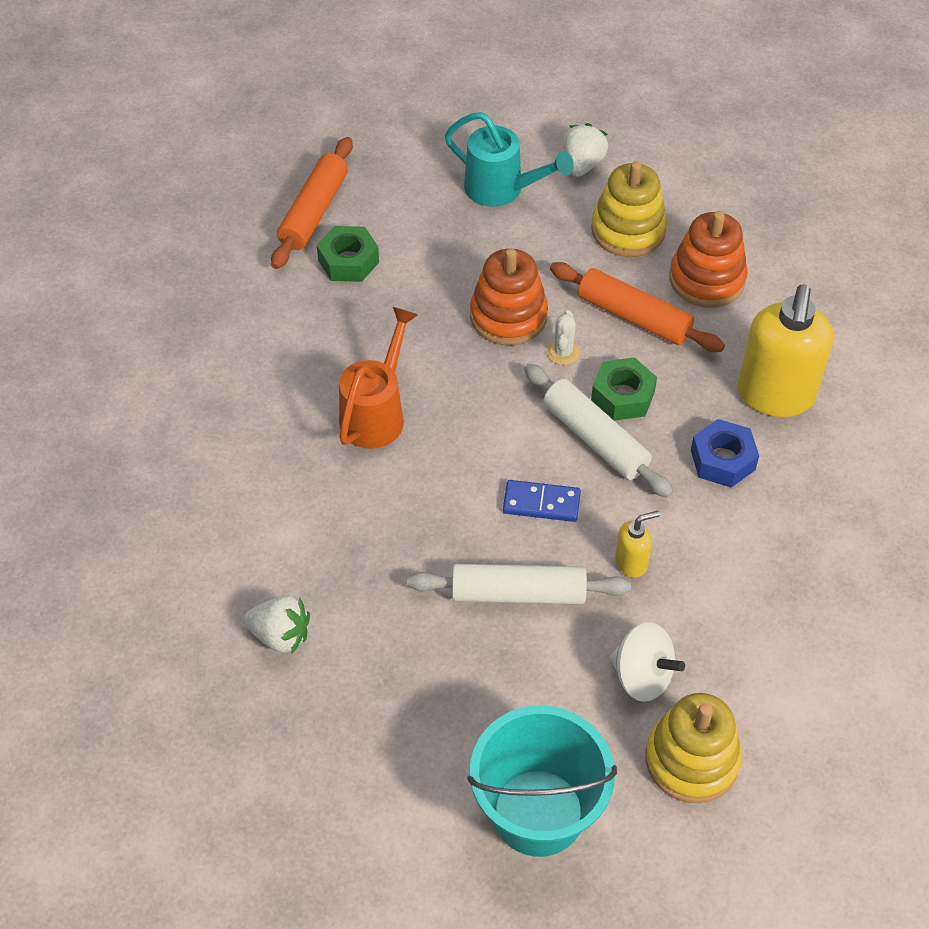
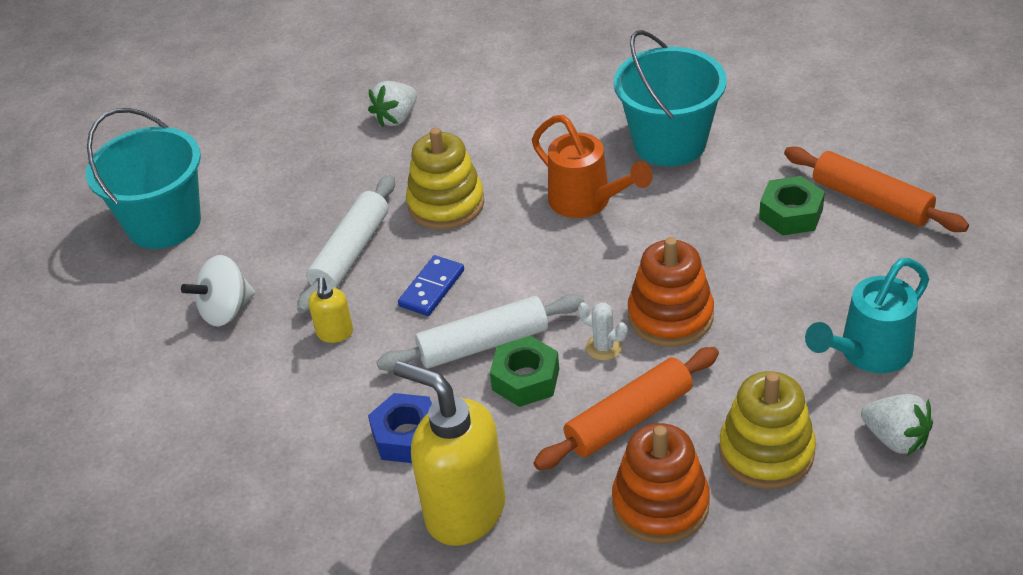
camera: 115 degrees right, 10 degrees down
(266, 369) = (669, 143): none -> turquoise bucket
(691, 760) = (136, 320): yellow stacking toy -> yellow stacking toy (446, 204)

